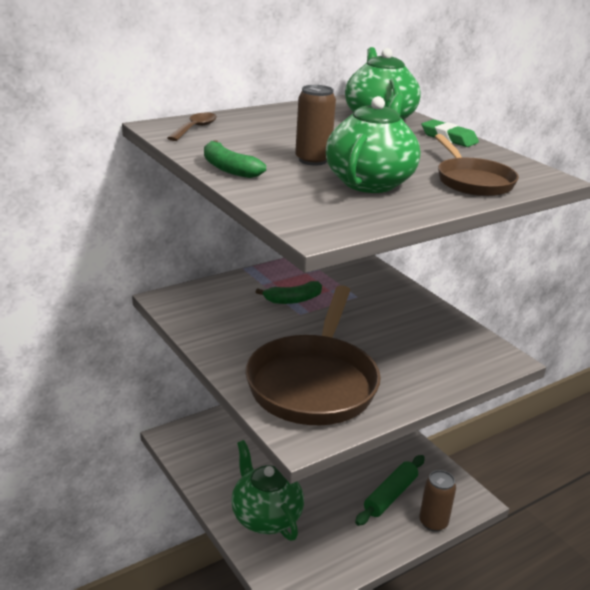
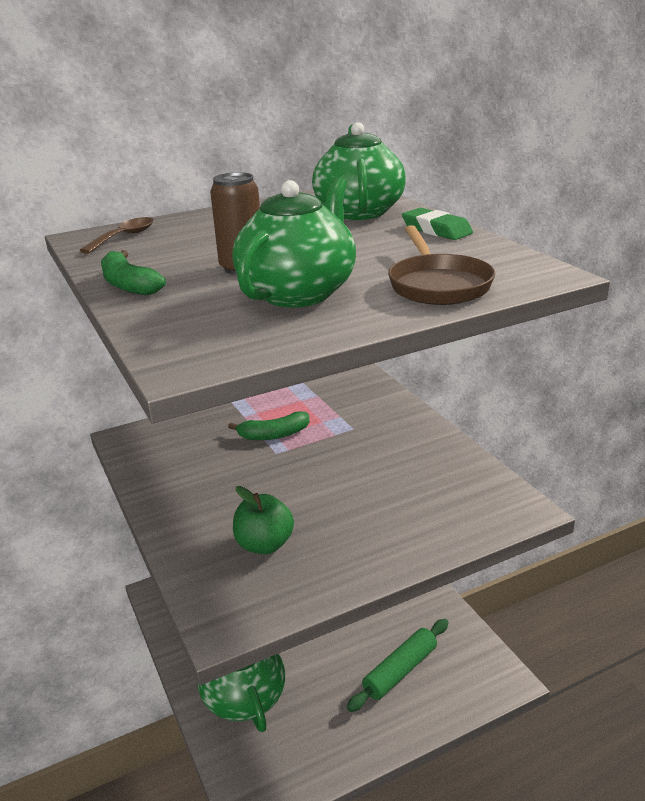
camera: 10 degrees right, 0 degrees up
(314, 383) = (264, 545): brown pan -> green apple
(433, 522) = (448, 709): brown can -> none

